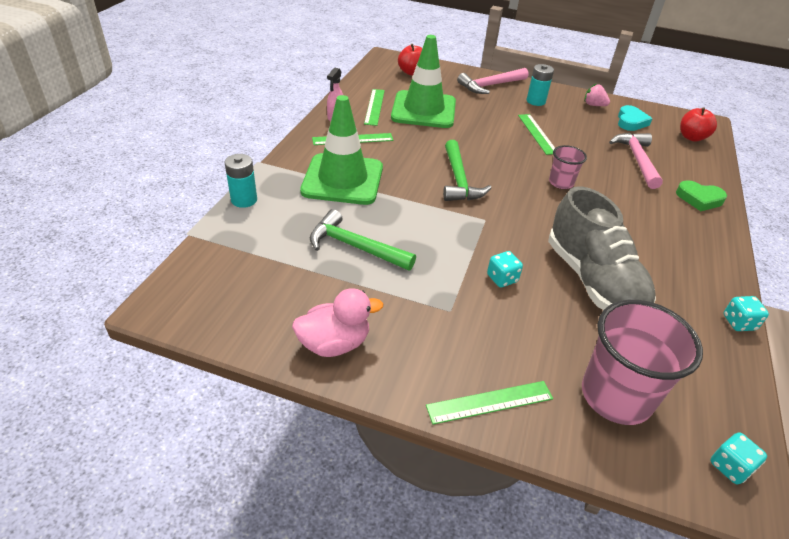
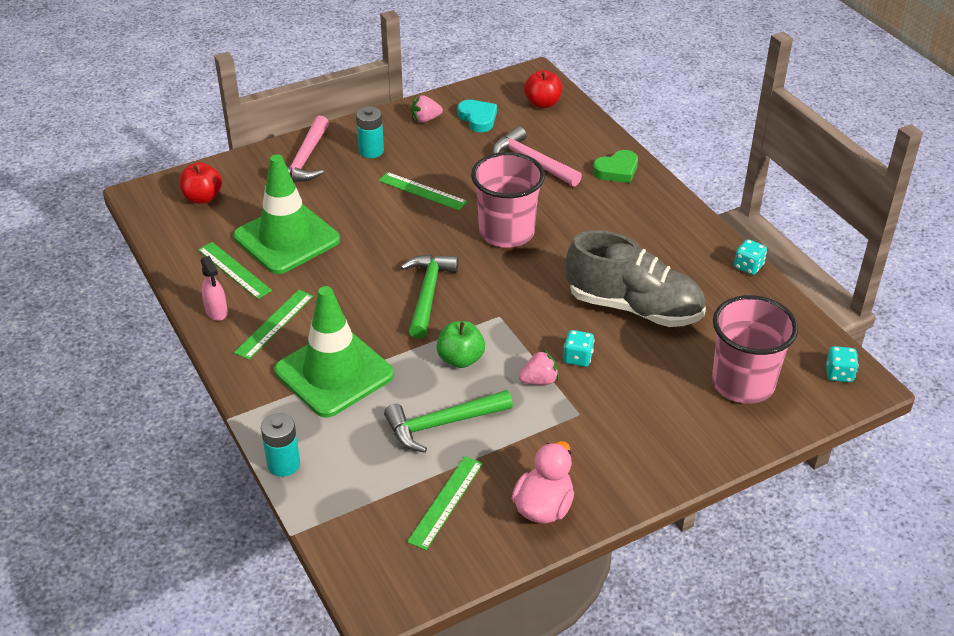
camera: 45 degrees left, 0 degrees up
(423, 223) = (460, 359): none -> green apple
(454, 271) = (539, 380): none -> pink strawberry
(459, 180) = (428, 294): green hammer -> green hammer turned 120 degrees counterclockwise
(490, 402) = (685, 453): green ruler -> green ruler (446, 502)
(561, 182) = (506, 232): pink cup -> pink cup, size x1.91

